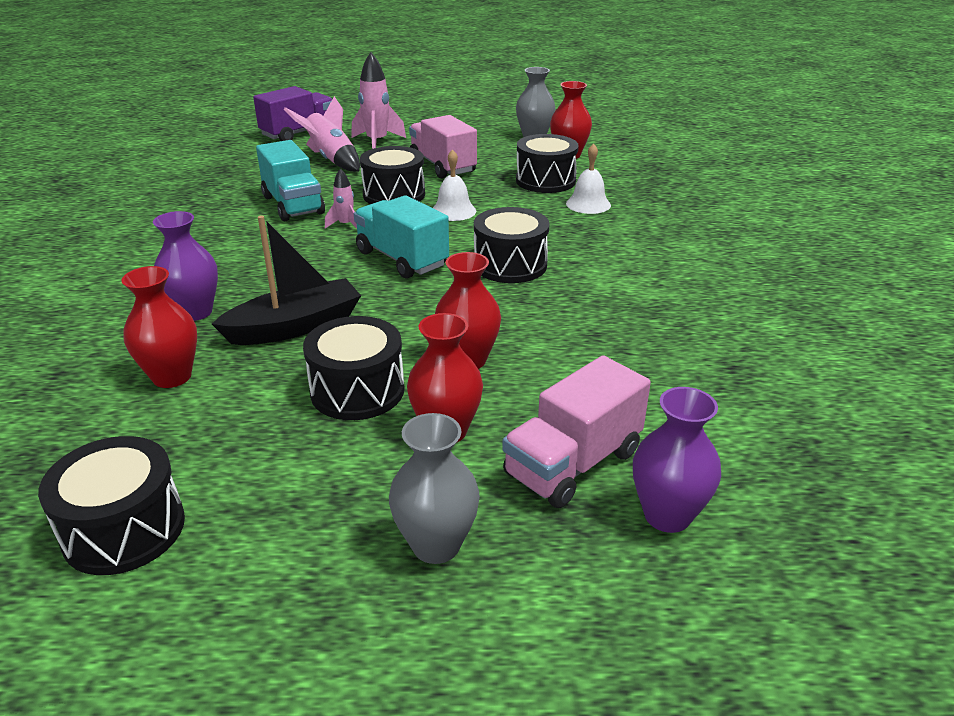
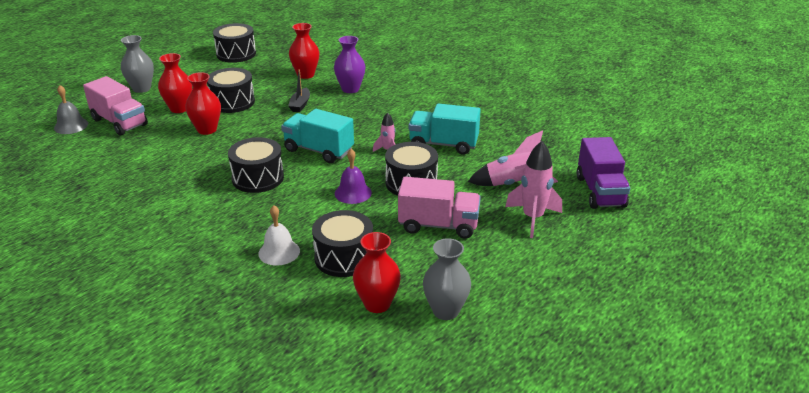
camera: 130 degrees right, 0 degrees up
(295, 327) = (300, 105): black boat -> black boat, size x0.56
(401, 259) = (318, 150): turquoise truck -> turquoise truck turned 150 degrees counterclockwise
(453, 211) = (353, 193): white bell -> purple bell
(573, 463) = (119, 122): pink truck -> pink truck turned 135 degrees clockwise
(667, 515) = (71, 126): purple vase -> grey bell

